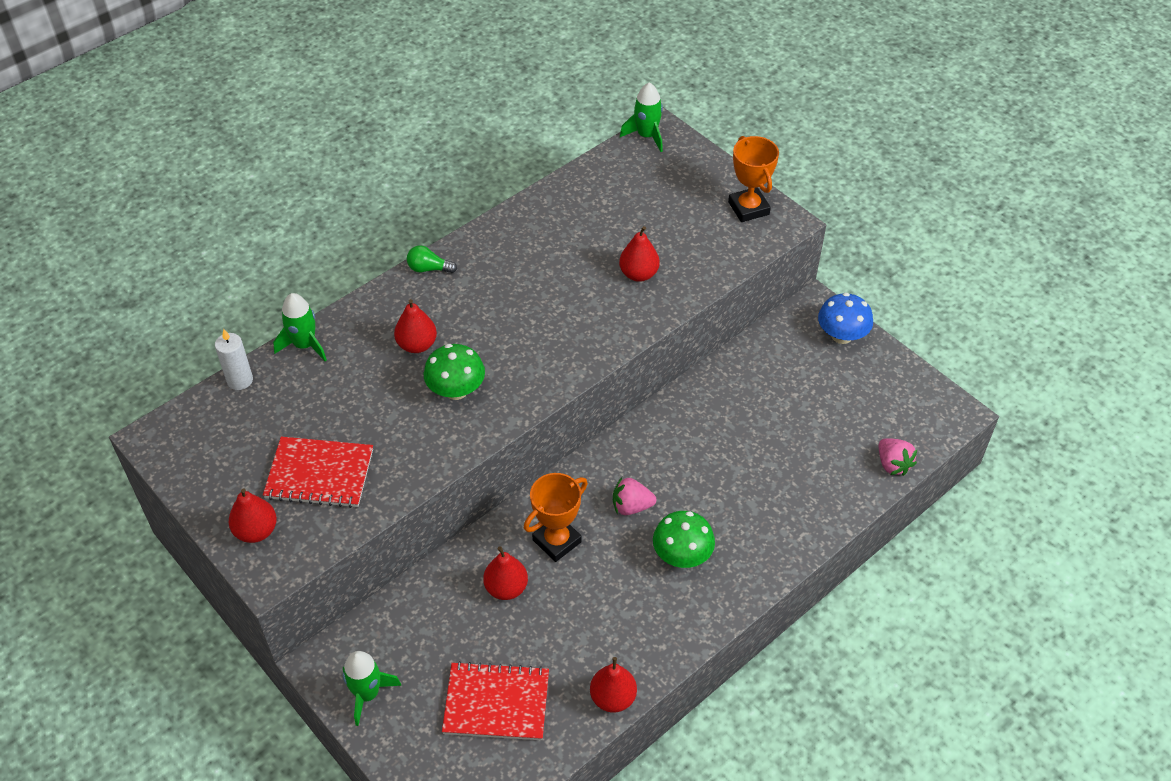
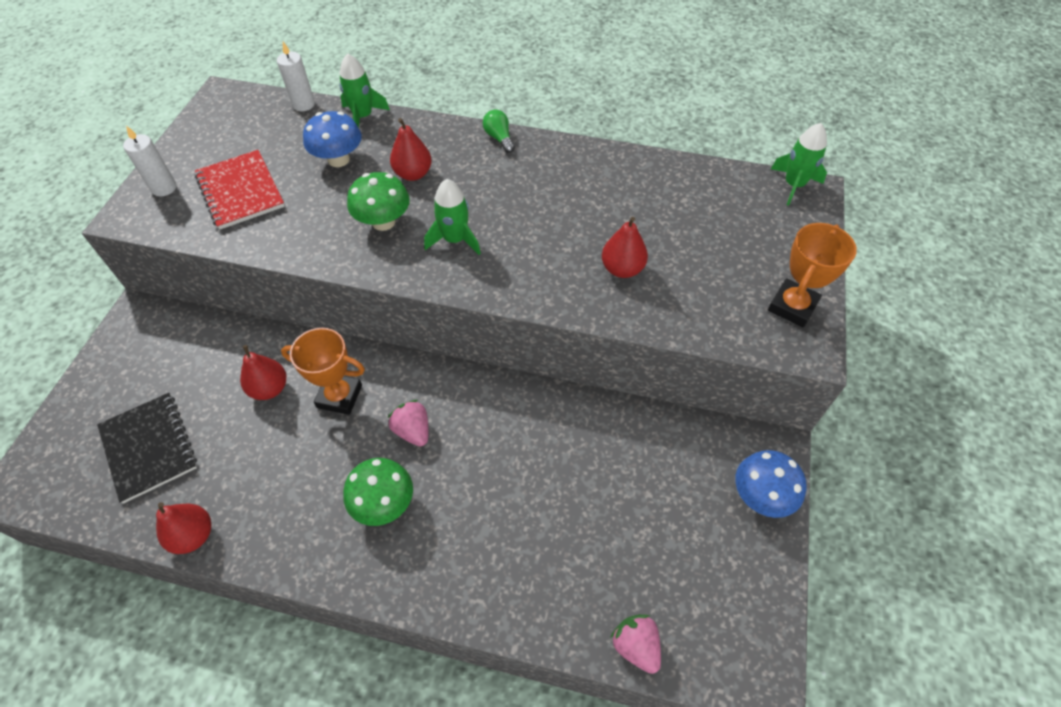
camera: 55 degrees right, 5 degrees up
(256, 531) = (164, 188): red pear -> white candle
(347, 387) = (338, 159): none -> blue mushroom
(367, 694) = (120, 357): green rocket -> green rocket (454, 240)
(496, 703) = (149, 448): red notebook -> black notebook
(893, 464) = (636, 646): pink strawberry -> pink strawberry turned 120 degrees clockwise

